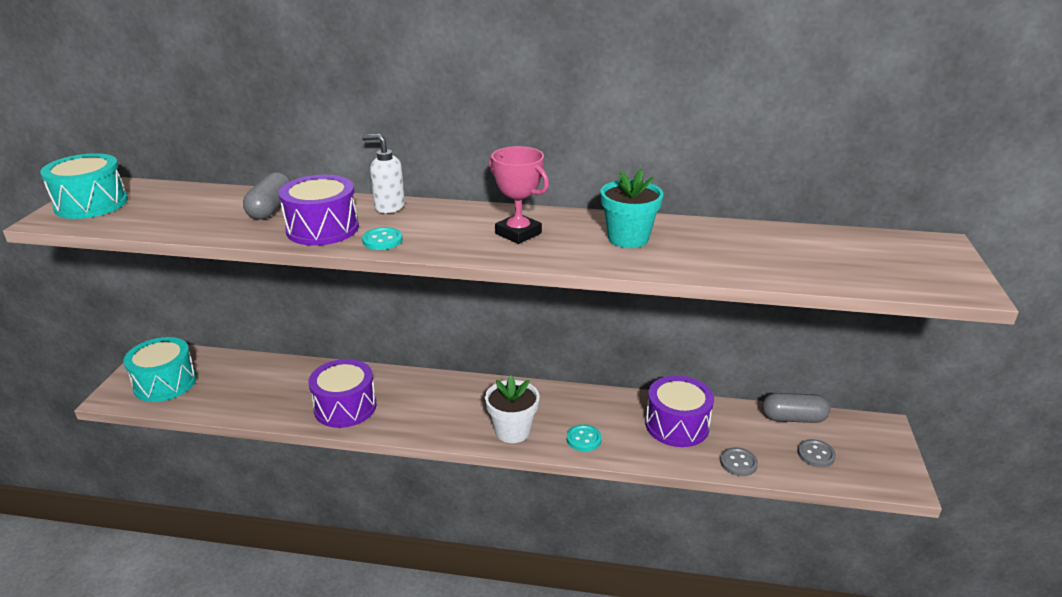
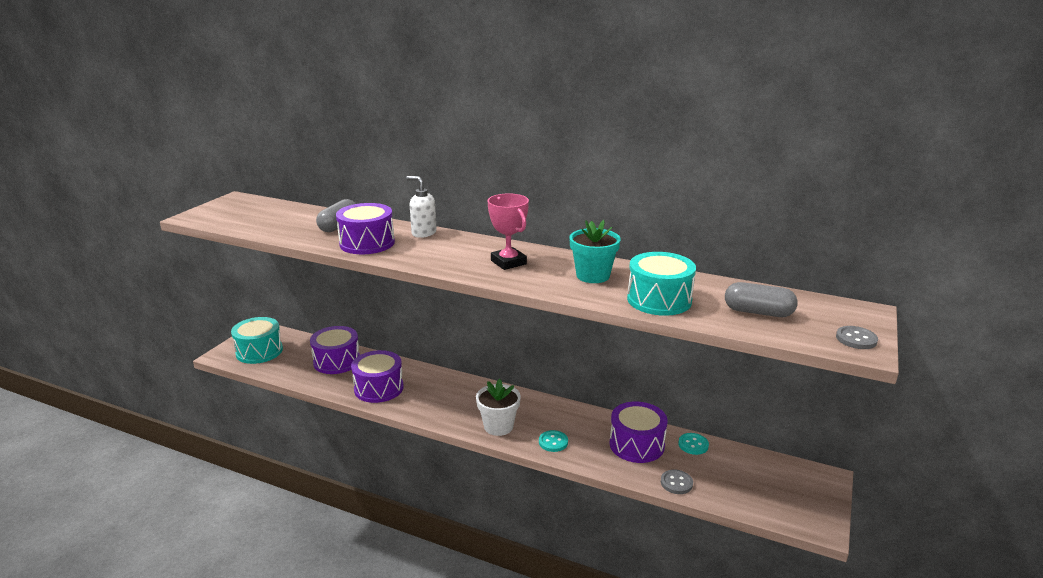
camera: 15 degrees right, 5 degrees down
(91, 204) = (222, 210): turquoise drum -> turquoise drum (659, 300)
(276, 380) = (337, 361): none -> purple drum
(382, 240) = (404, 256): turquoise button -> turquoise button (693, 445)
(793, 418) = (743, 456): grey capsule -> grey capsule (758, 312)
(816, 454) = (750, 488): grey button -> grey button (856, 339)

